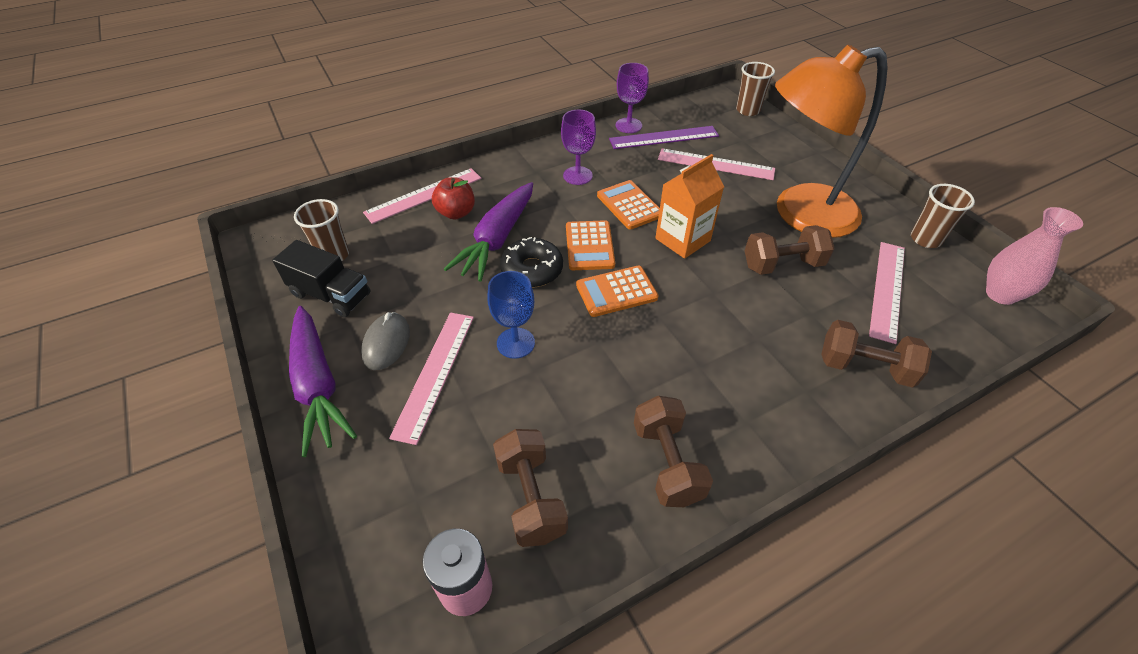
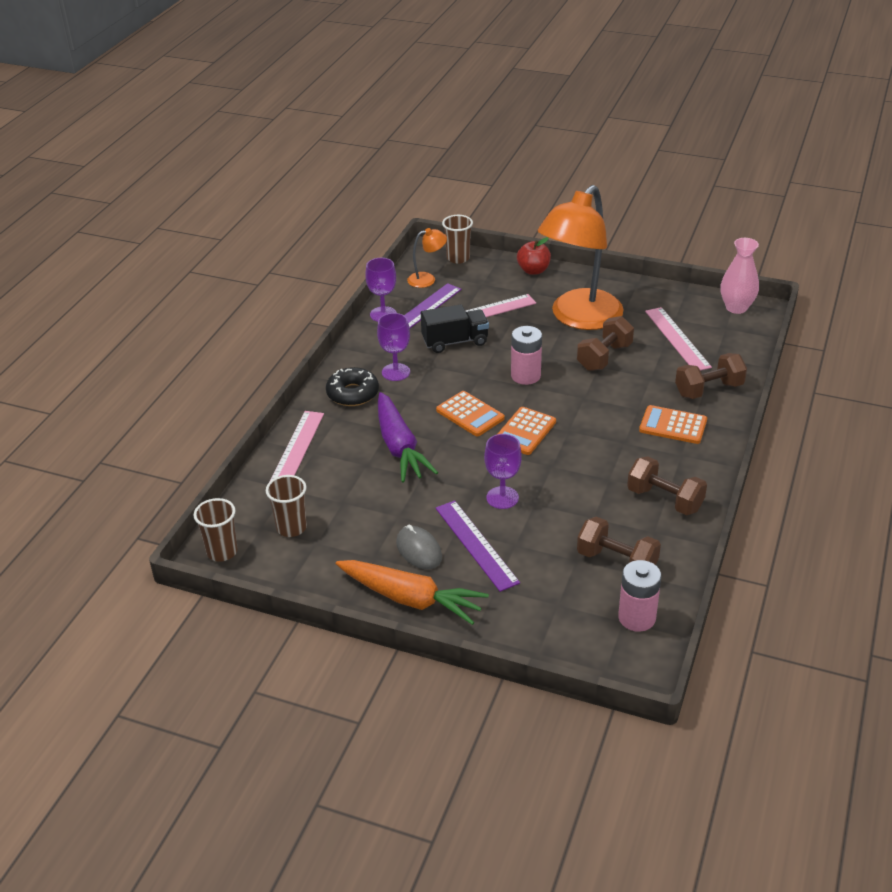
camera: 40 degrees left, 10 degrees down
(318, 385) = (410, 599): purple carrot -> orange carrot
(331, 295) = (332, 550): black truck -> black truck (455, 342)
(434, 373) = (476, 545): pink ruler -> purple ruler
(456, 213) = (341, 447): red apple -> red apple (533, 270)
(515, 343) = (502, 498): blue goblet -> purple goblet
(532, 270) = (452, 451): black donut -> black donut (352, 393)
(629, 205) = (461, 373): orange calculator -> orange calculator (673, 425)
(682, 240) = (525, 376): orange carton -> pink battery
(700, 115) = (427, 279): none -> orange lamp
(925, 239) = (667, 295): brown cup -> brown cup (222, 552)

